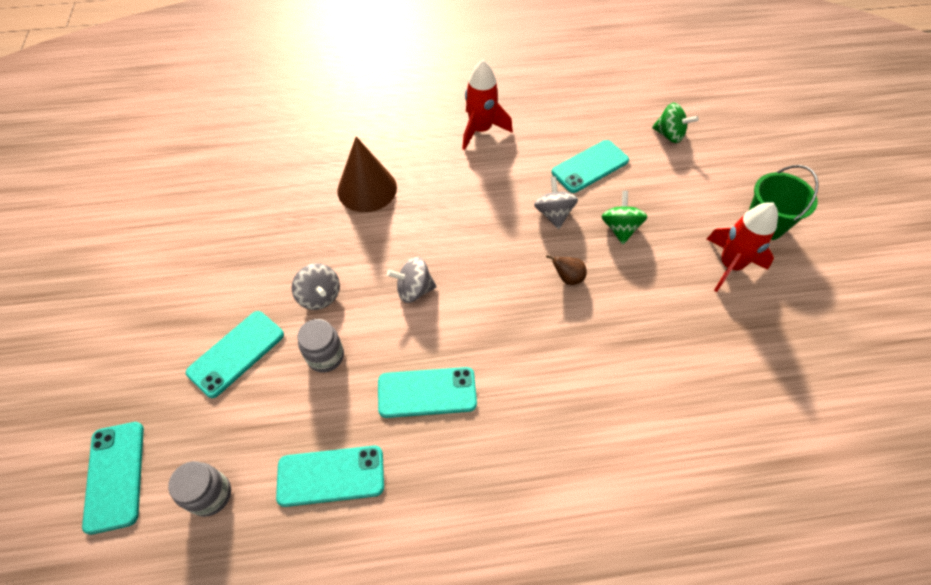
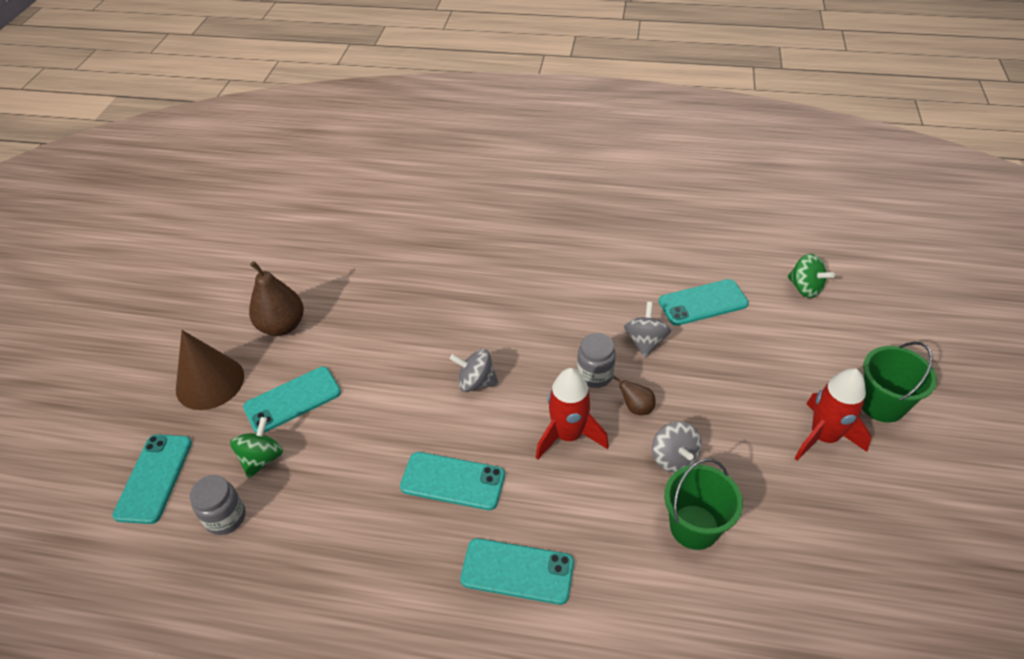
camera: 20 degrees right, 10 degrees down
(196, 279) = (282, 326): none -> brown pear
(319, 296) = (385, 367): grey spinning top -> grey spinning top (673, 458)
(325, 356) = (370, 423): grey jar -> grey jar (595, 375)
(331, 476) = (335, 532): turquoise phone -> turquoise phone (517, 571)
(367, 189) = (466, 278): brown cone -> brown cone (210, 382)
(480, 130) = (600, 245): red rocket -> red rocket (568, 435)
(620, 228) = (712, 371): green spinning top -> green spinning top (262, 459)
(655, 375) = (694, 527): none -> green bucket

